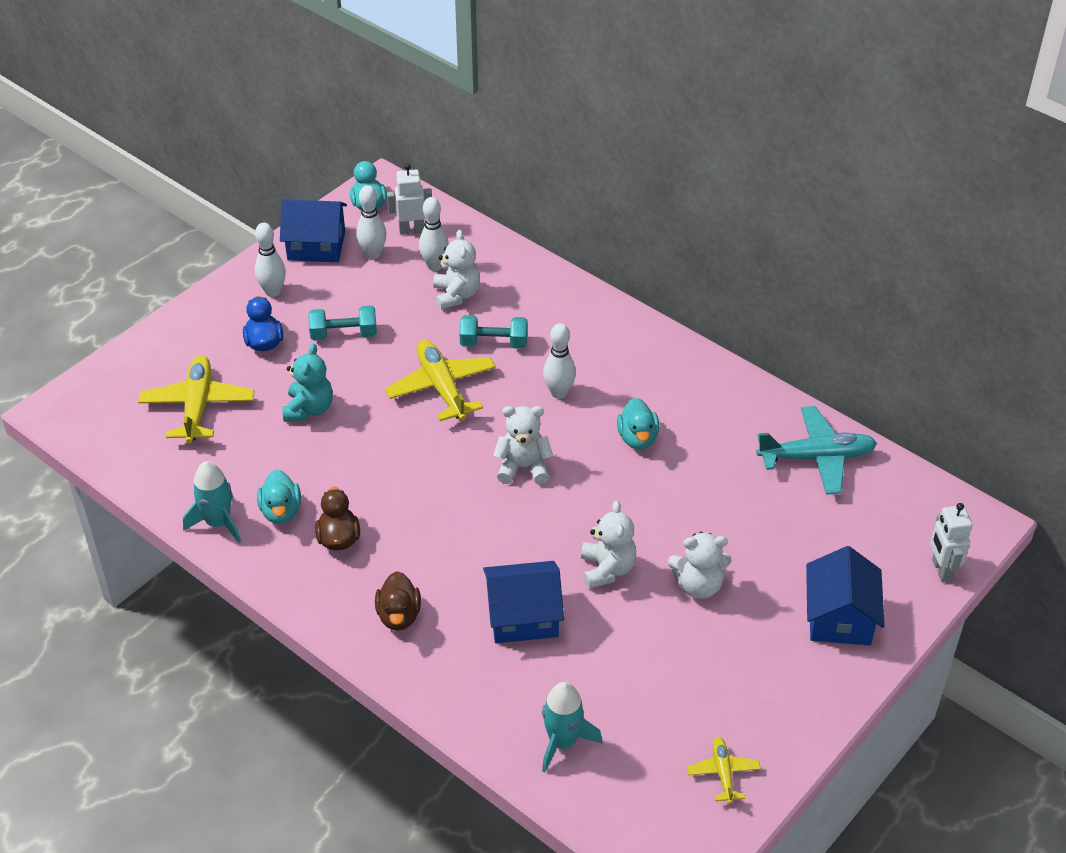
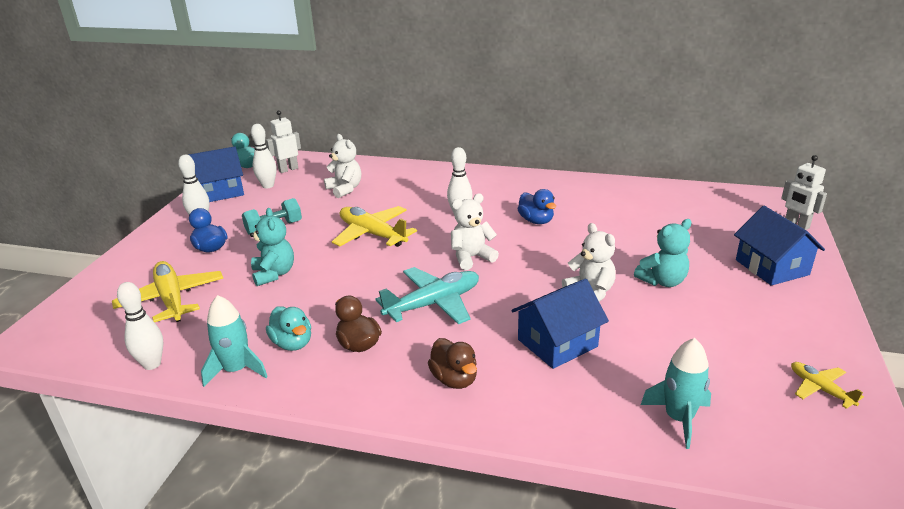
camera: 25 degrees left, 15 degrees down
(435, 266) = (318, 180): white bowling pin -> white bowling pin (152, 364)
(494, 343) = (391, 204): turquoise dumbbell -> none
(637, 438) = (536, 221): turquoise duck -> blue duck
(698, 585) = (662, 281): white teddy bear -> turquoise teddy bear
(816, 457) = (657, 198): turquoise plane -> turquoise plane (433, 304)

